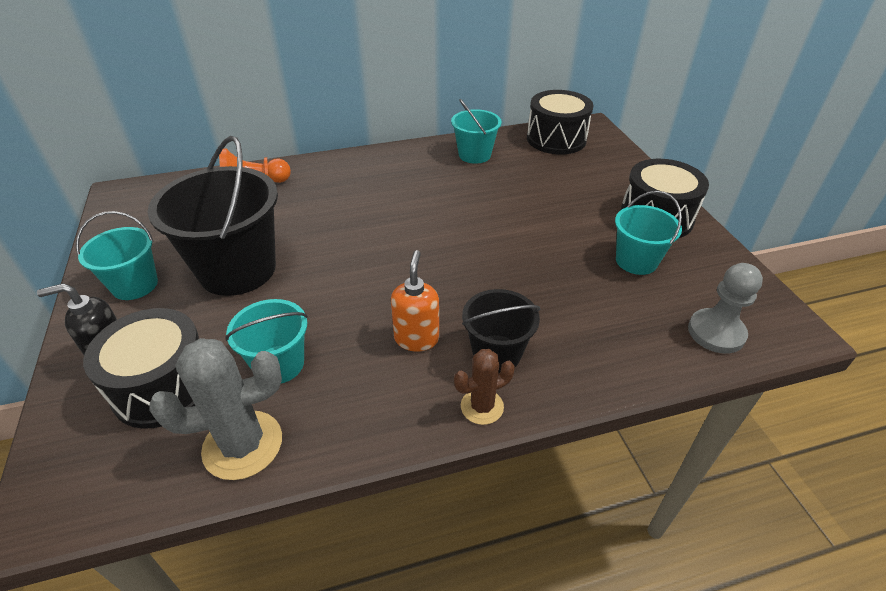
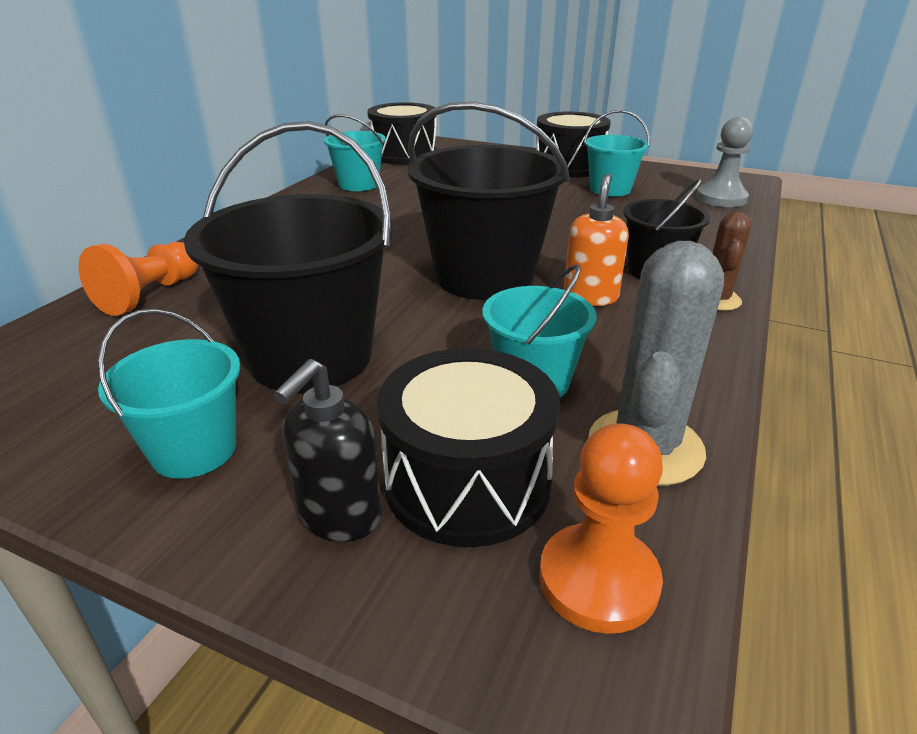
camera: 50 degrees left, 10 degrees down
(112, 473) = (598, 580): none -> orange pawn
(395, 279) = (484, 277): none -> black bucket
(416, 338) = (590, 296): orange soap dispenser -> orange soap dispenser turned 60 degrees clockwise

